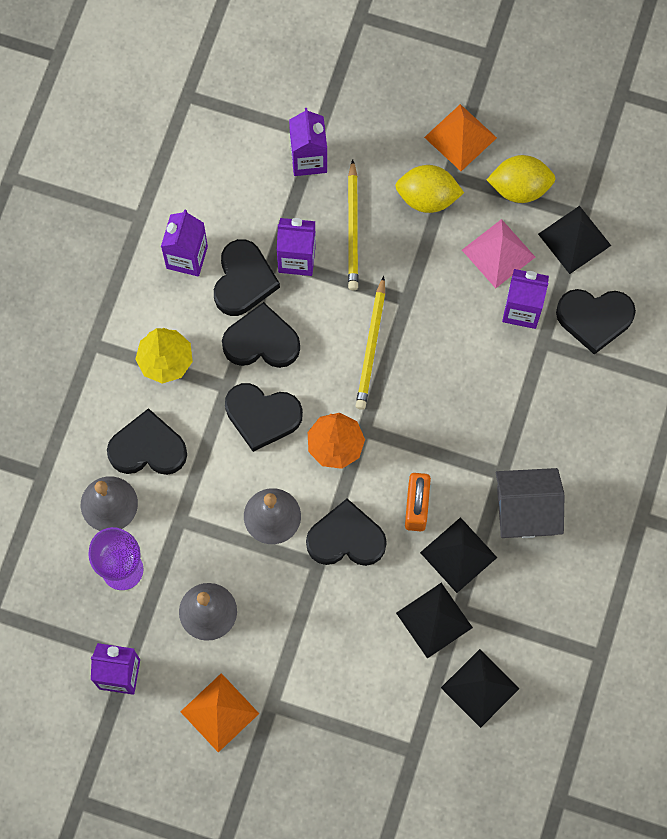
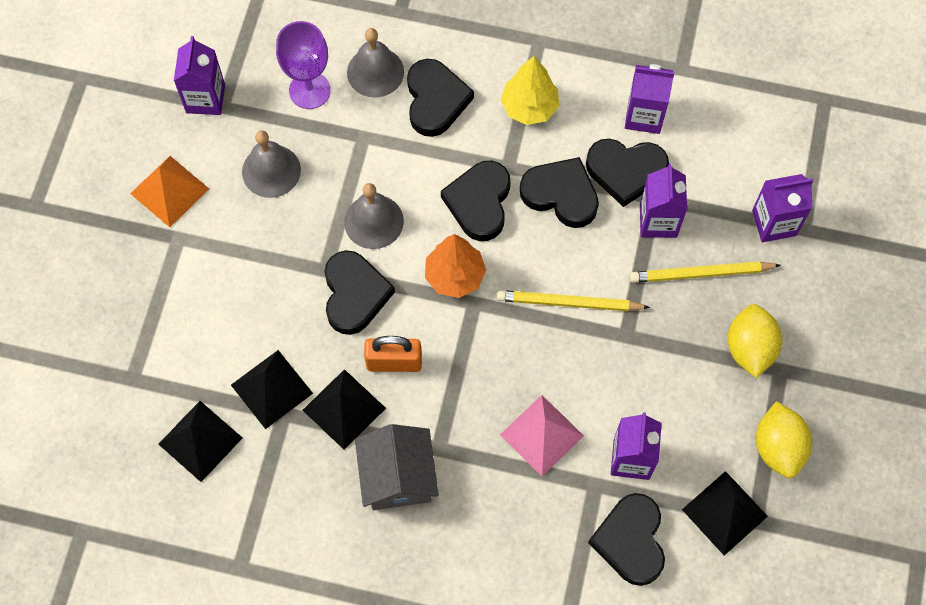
camera: 85 degrees right, 5 degrees down
(261, 341) = (561, 194): black heart -> black heart turned 60 degrees counterclockwise
(460, 137) = (828, 378): orange pyramid -> none
(498, 253) = (695, 429): pink pyramid -> pink pyramid (542, 435)

